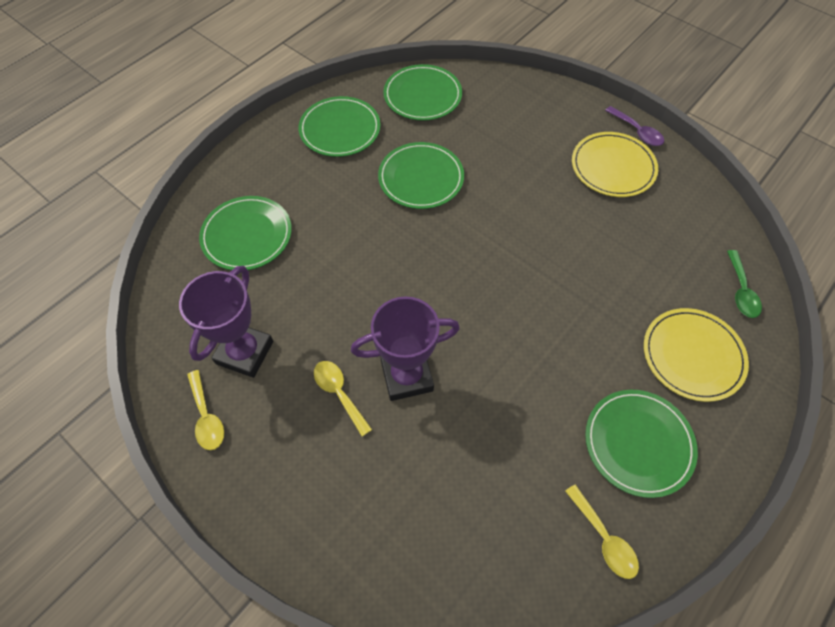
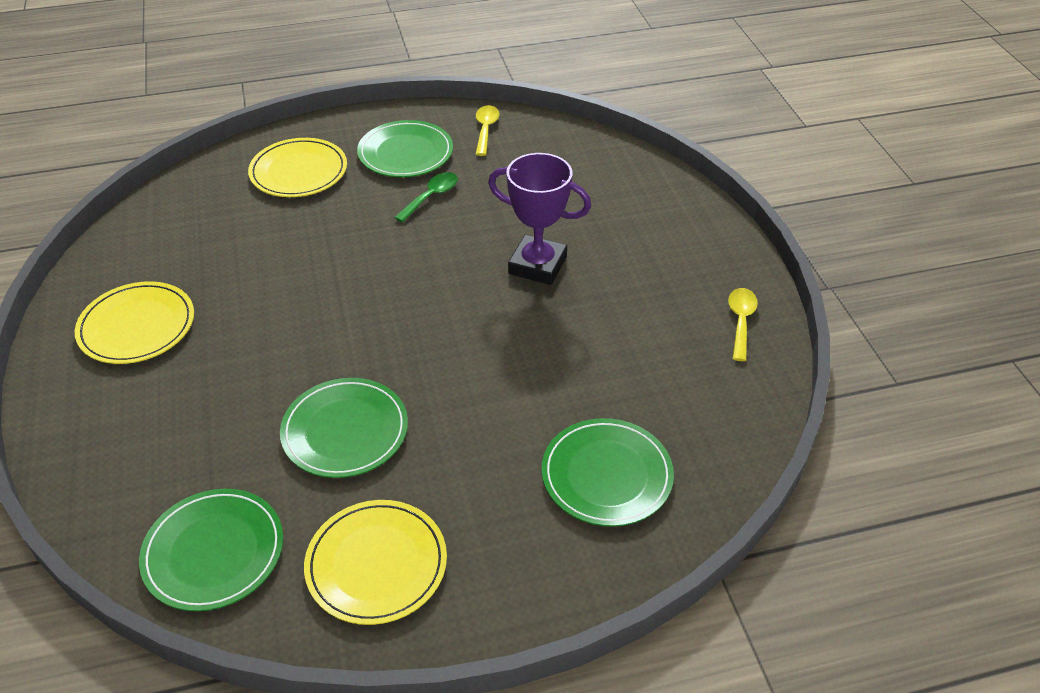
camera: 145 degrees left, 15 degrees down
(244, 352) = (677, 354): purple trophy -> none
(339, 393) = (607, 281): yellow spoon -> none
(340, 129) = (376, 564): green plate -> yellow plate
(637, 131) = (54, 347): purple spoon -> none
(741, 290) = (199, 185): green spoon -> green spoon (431, 197)

